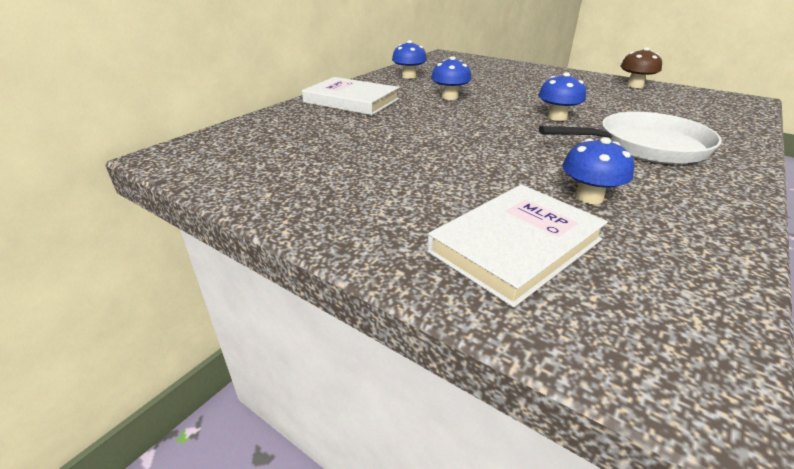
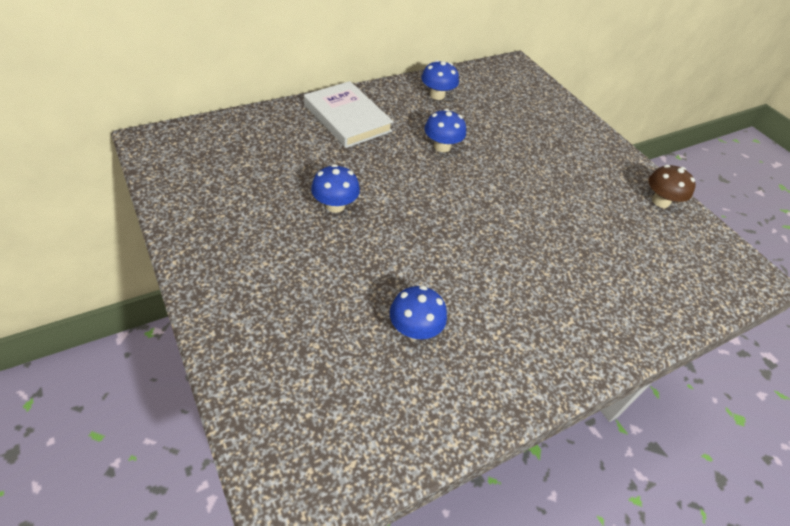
camera: 20 degrees right, 15 degrees up
(515, 246) = (306, 348): white book -> none
(557, 117) = (510, 219): blue mushroom -> blue mushroom (335, 205)
(645, 146) = (542, 294): white pan -> none

